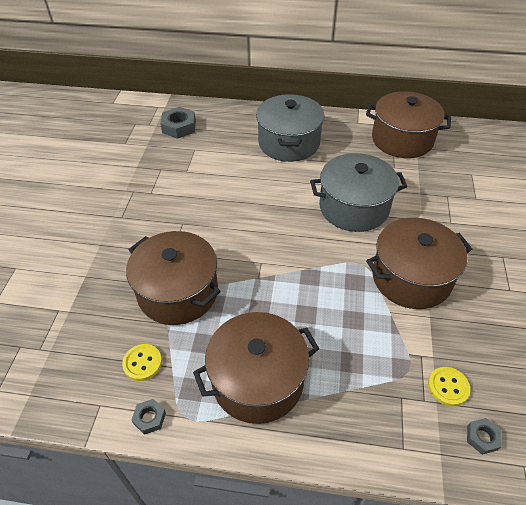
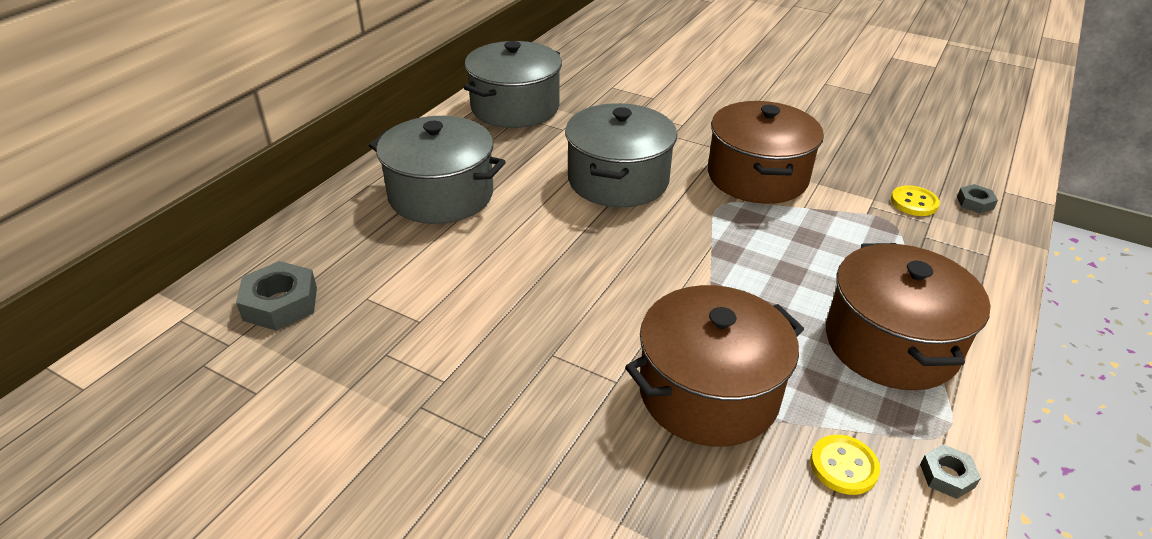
camera: 70 degrees left, 10 degrees down
(402, 139) = (515, 107): brown pot -> grey pot

